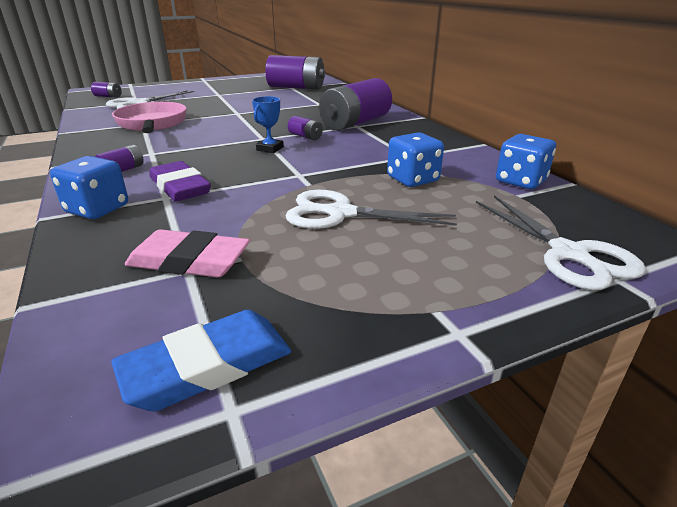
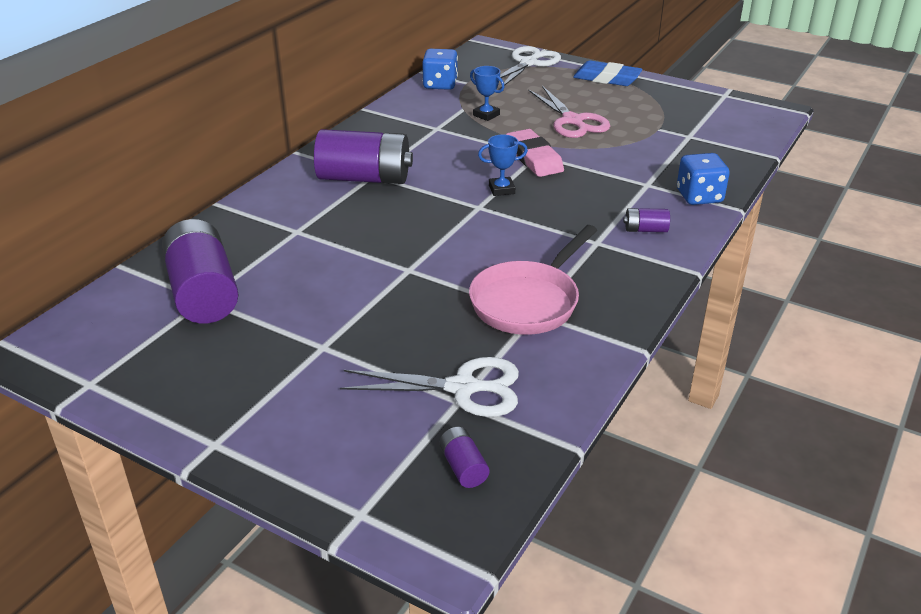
camera: 125 degrees left, 5 degrees up
(180, 187) = (627, 187): purple eraser -> none
(189, 261) = (683, 138): pink eraser -> pink eraser (533, 158)
(208, 366) = (720, 105): blue eraser -> blue eraser (607, 78)
(305, 136) = (444, 187): purple battery -> none
(341, 213) = (572, 121): white scissors -> pink scissors
(412, 179) = (486, 115): blue dice -> blue trophy

